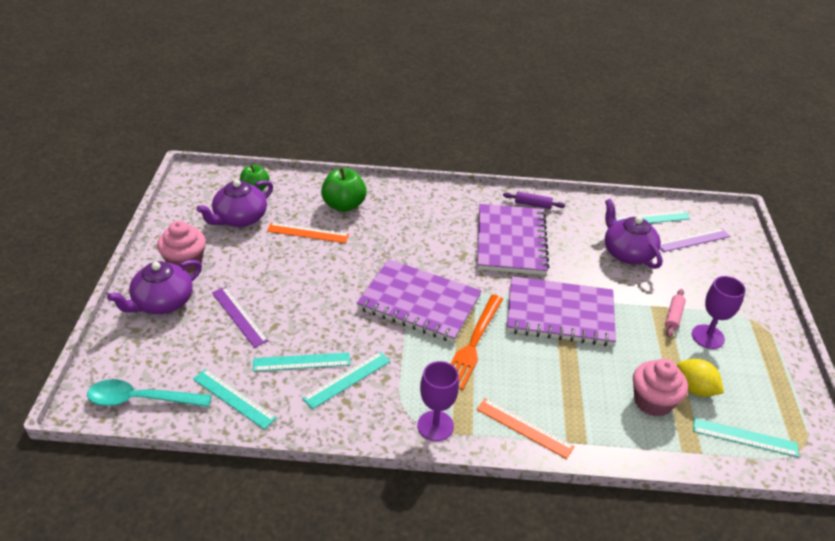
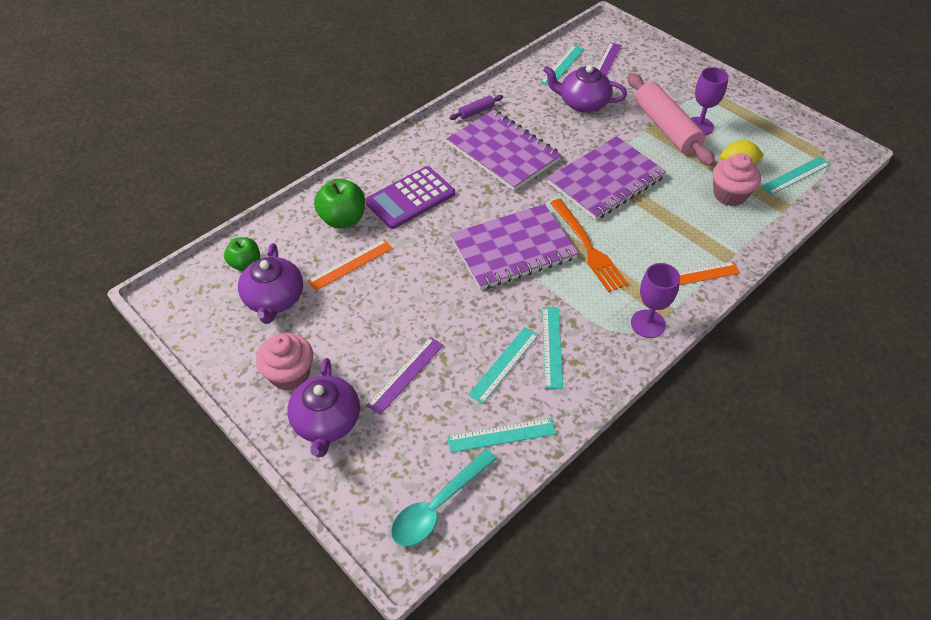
camera: 45 degrees left, 10 degrees up
(239, 316) = (405, 374): purple ruler -> purple ruler turned 60 degrees counterclockwise
(402, 223) = (410, 198): none -> purple calculator
(673, 317) = (666, 128): pink rolling pin -> pink rolling pin, size x2.30

